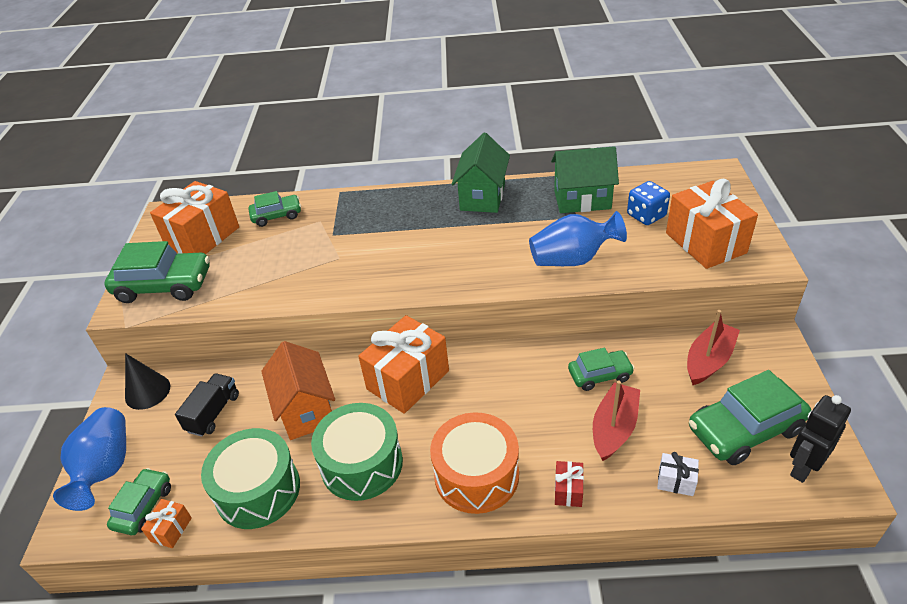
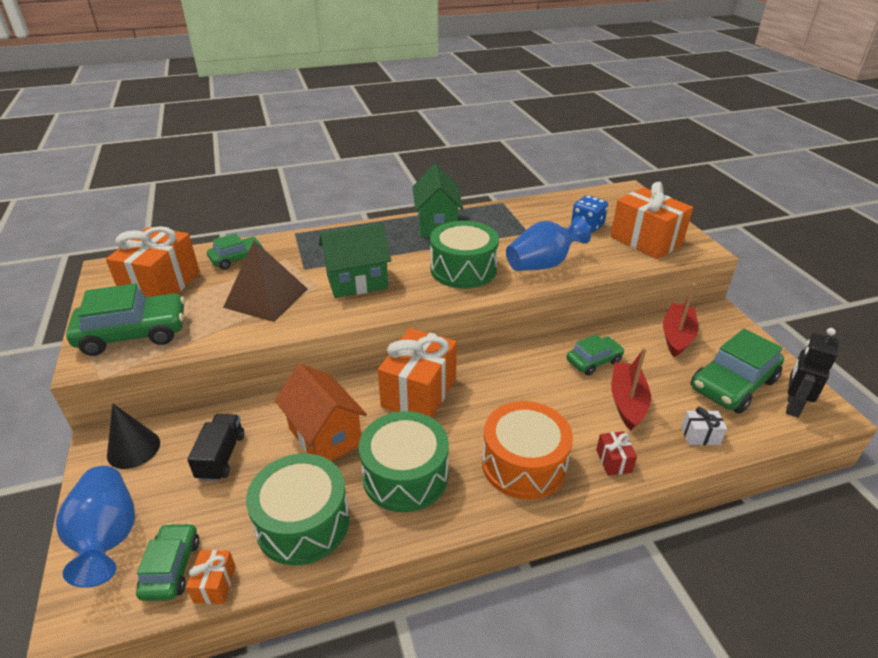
camera: 20 degrees left, 5 degrees down
(286, 263) = (266, 298): none -> brown pyramid
(486, 255) = (463, 269): none -> green drum
(582, 200) = (527, 219): green house -> green house (357, 282)

